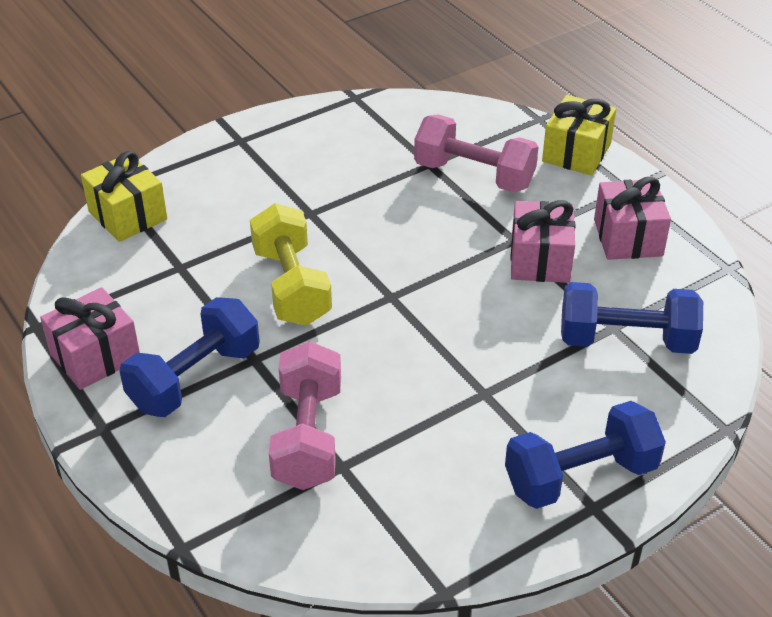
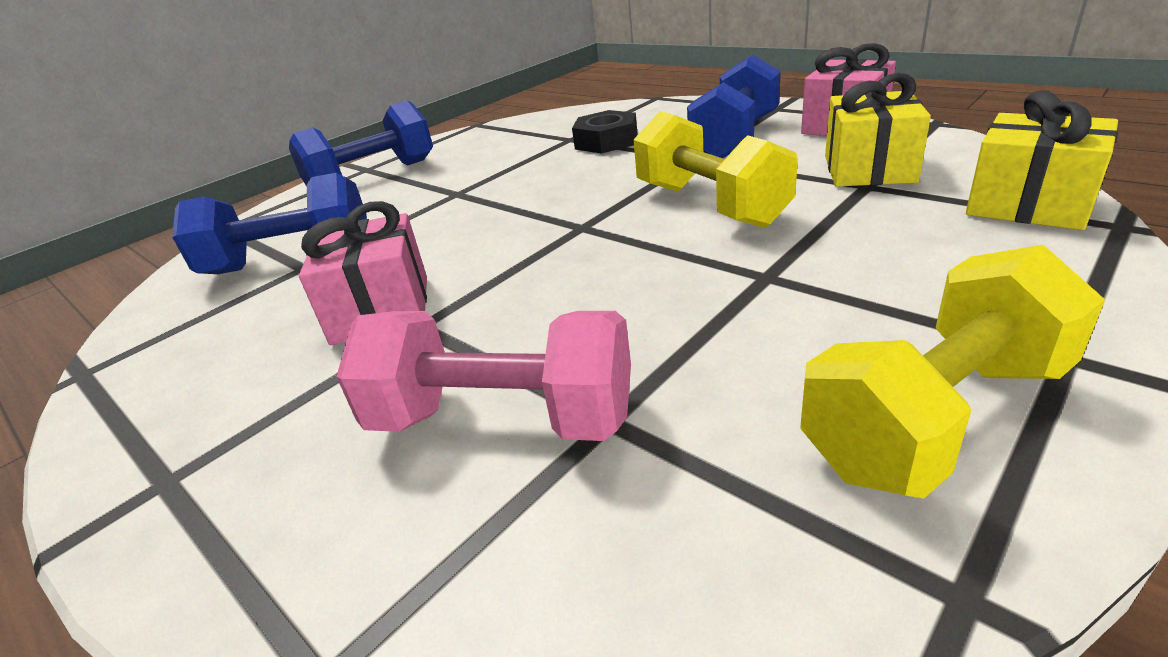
camera: 170 degrees right, 10 degrees down
(307, 436) = (606, 141): pink dumbbell -> black nut
(311, 134) = (936, 417): none -> yellow dumbbell
(576, 153) = (242, 557): yellow gift -> yellow gift (868, 169)
(628, 237) = (222, 377): pink gift -> none

